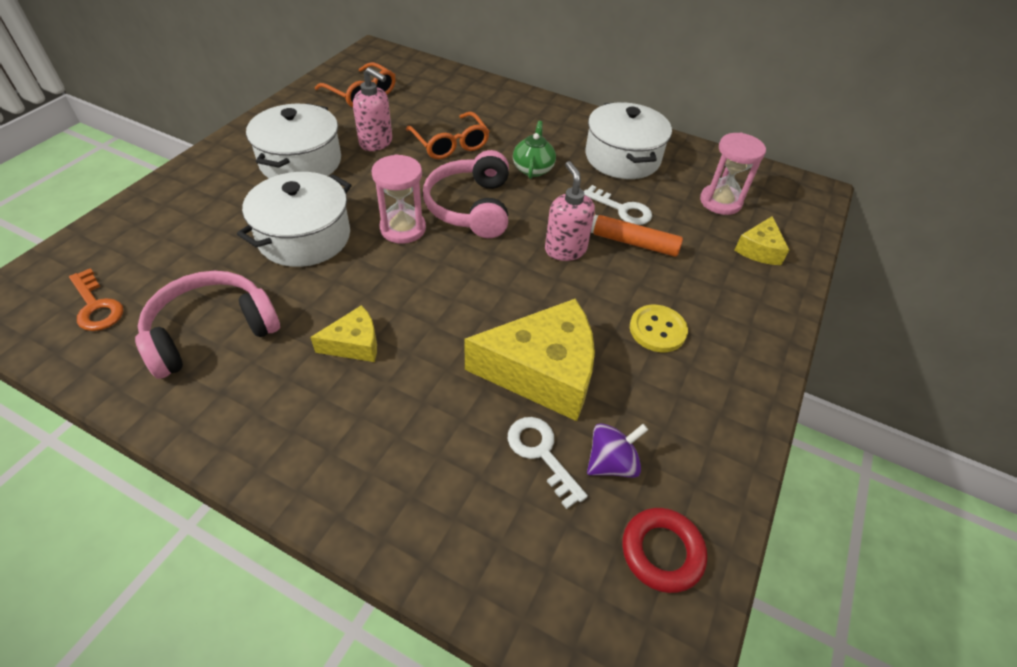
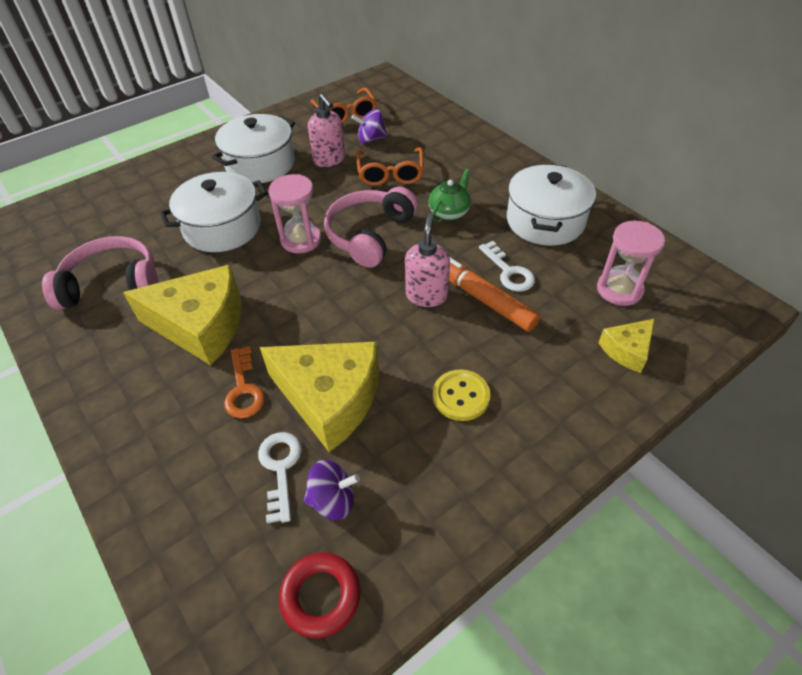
camera: 30 degrees right, 0 degrees up
(96, 306) = (56, 243): orange key -> orange key (243, 389)
(354, 344) = (201, 325): yellow cheese -> yellow cheese, size x1.99
(406, 114) = (371, 139): none -> purple spinning top

